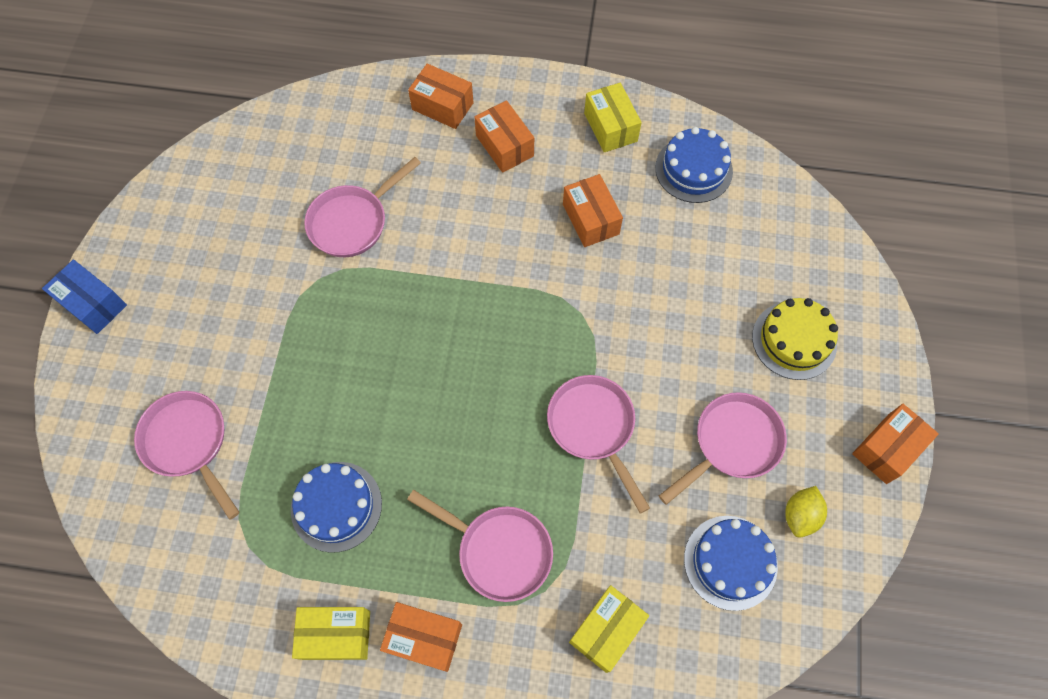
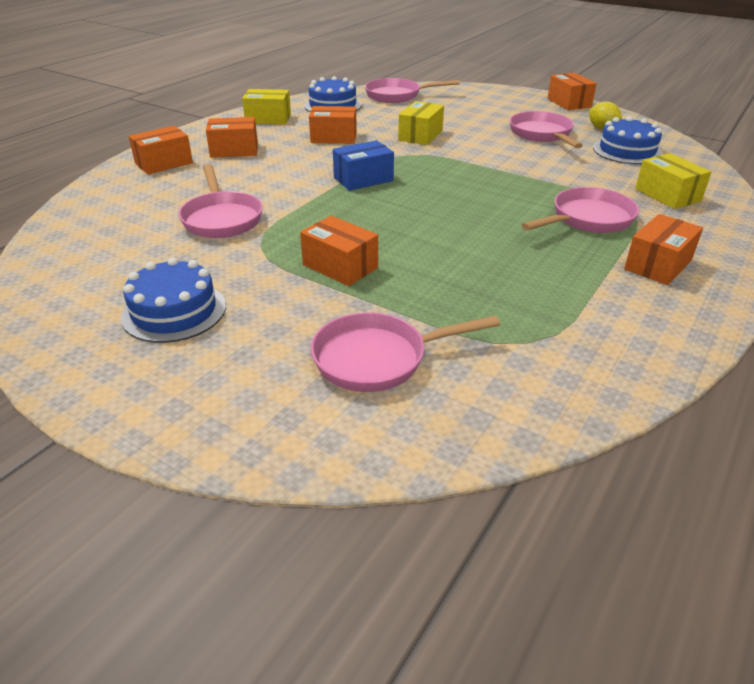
camera: 65 degrees left, 30 degrees down
(93, 304) = (115, 401): blue box -> blue box (363, 179)
(308, 358) = (340, 266): none -> orange box
(336, 506) = (509, 282): blue cake -> blue cake (174, 311)
(336, 634) = (644, 307): yellow box -> yellow box (420, 135)
(594, 428) = (503, 168): pink pan -> pink pan (397, 95)
(794, 340) = (481, 107): yellow cake -> none

